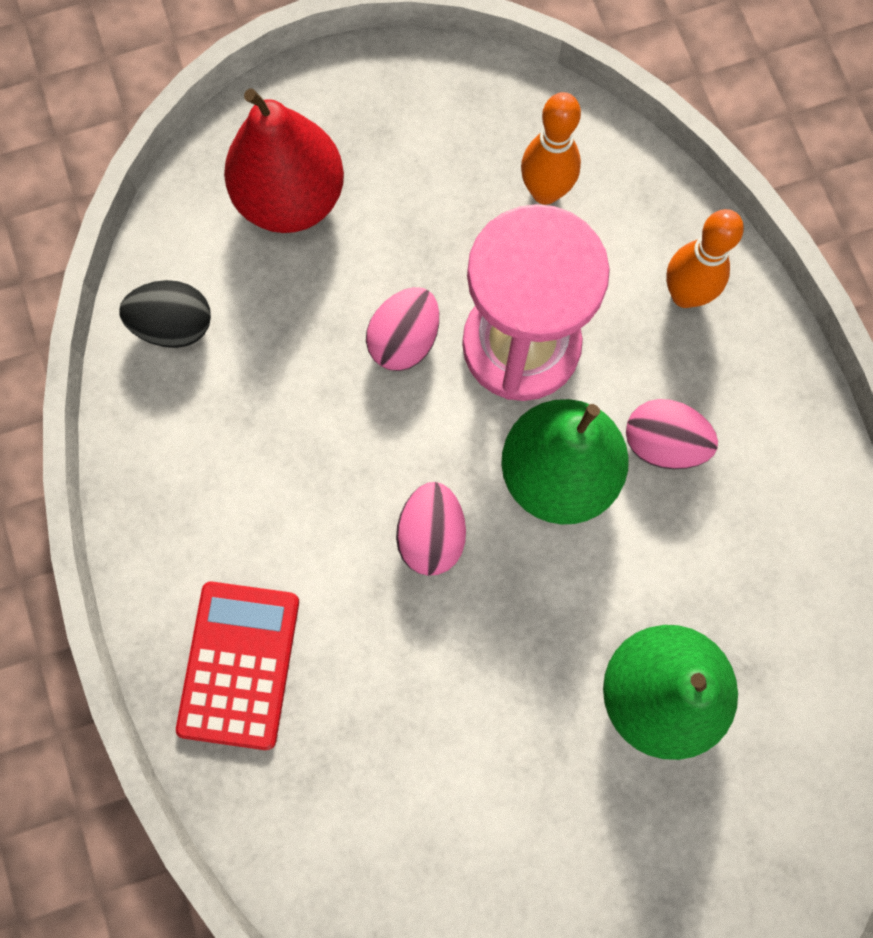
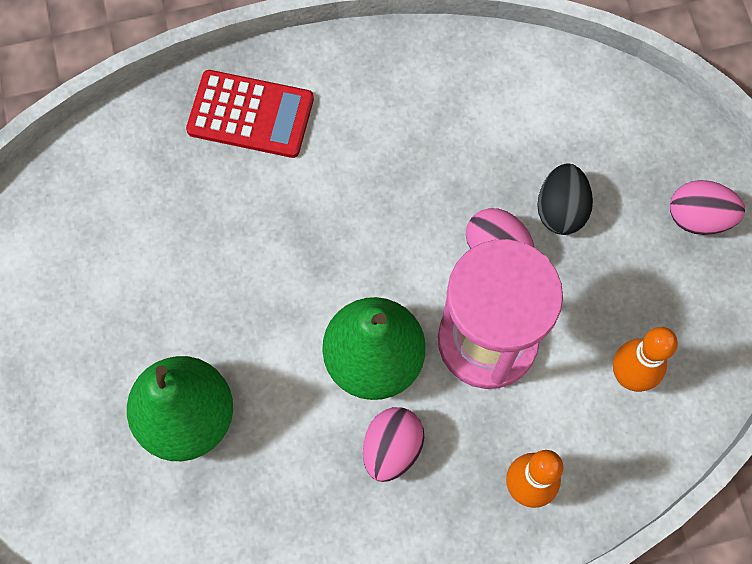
camera: 95 degrees right, 5 degrees down
(174, 326) = (518, 80): black egg -> black egg (560, 210)
(291, 198) = (626, 169): red pear -> none
(431, 535) = (332, 256): pink egg -> pink egg (698, 218)

